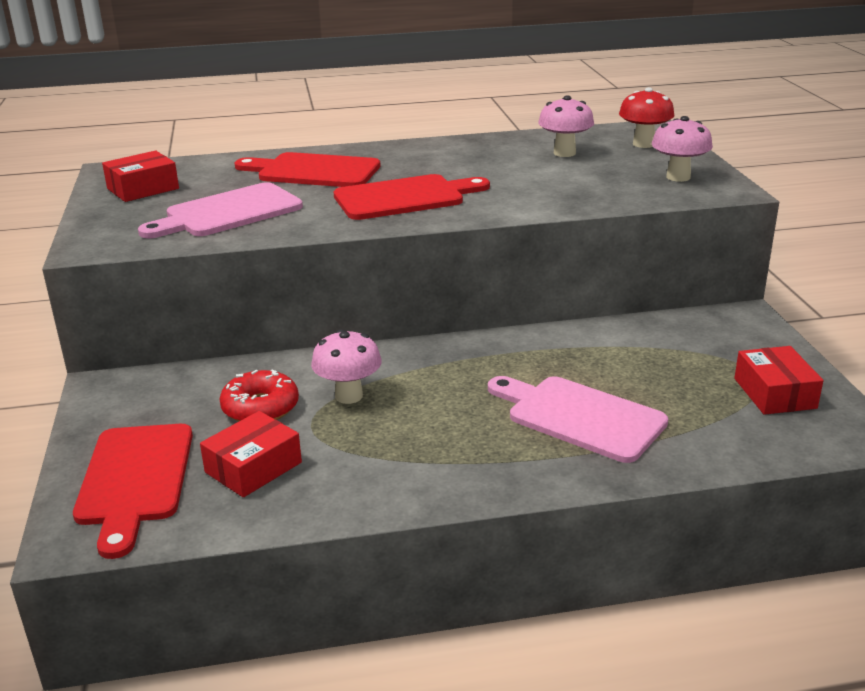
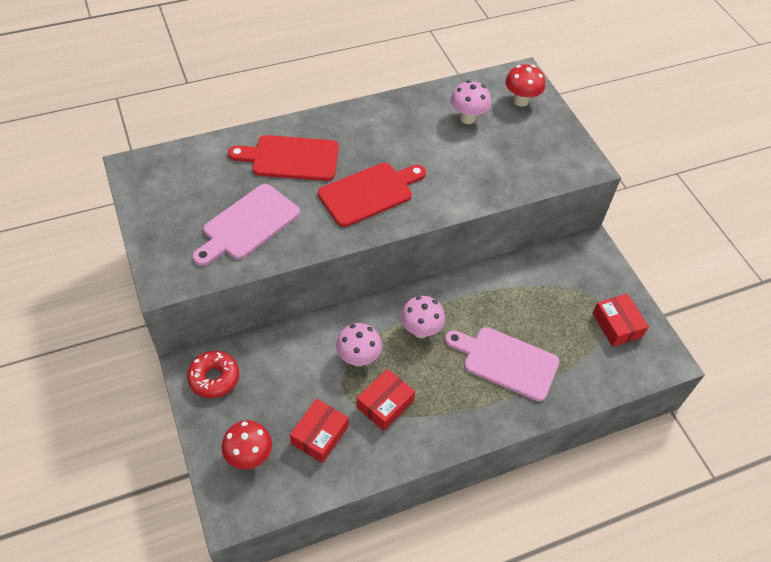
camera: 15 degrees left, 25 degrees up
(135, 480) = (249, 456): red cutting board -> red mushroom
(143, 189) = (169, 194): red box -> red box (385, 404)
(260, 407) = (305, 377): red donut -> red donut (214, 378)
(678, 177) = (552, 149): pink mushroom -> pink mushroom (421, 330)

